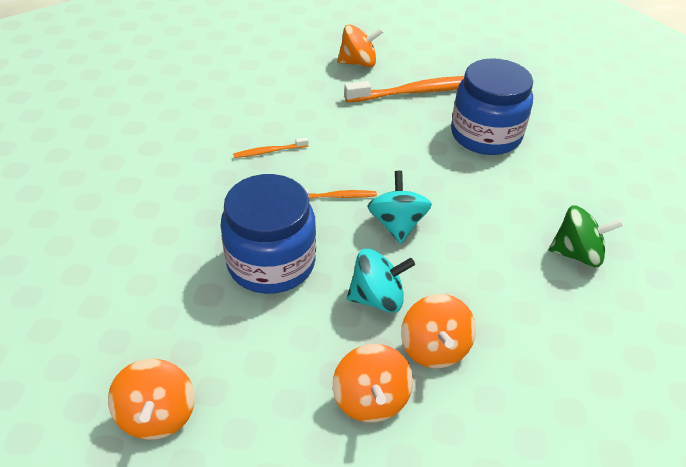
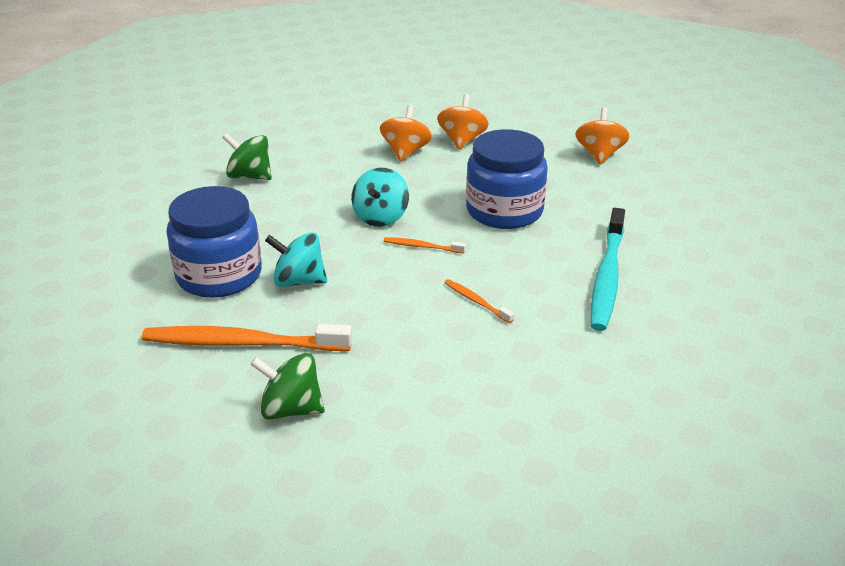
camera: 160 degrees left, 10 degrees down
(156, 196) = (607, 277): none -> turquoise toothbrush
(269, 151) = (476, 301): orange toothbrush -> orange toothbrush turned 135 degrees counterclockwise
(358, 63) = (291, 409): orange spinning top -> green spinning top
(377, 298) = (429, 179): turquoise spinning top -> turquoise spinning top (299, 281)

